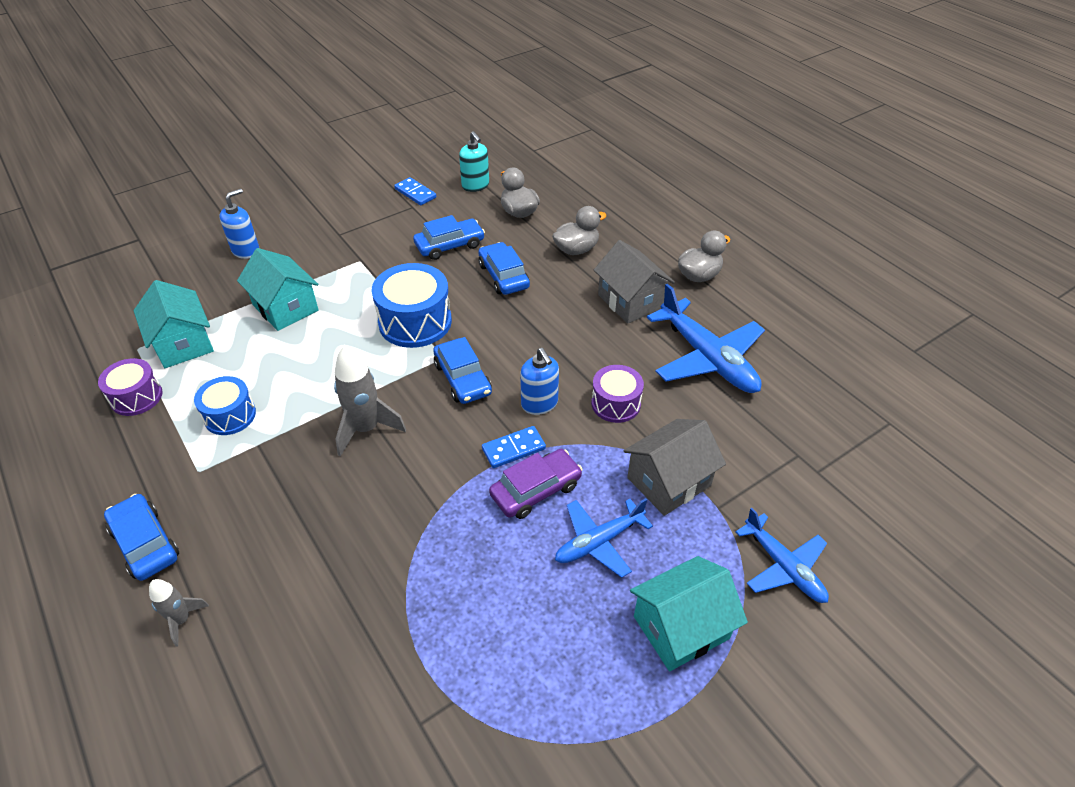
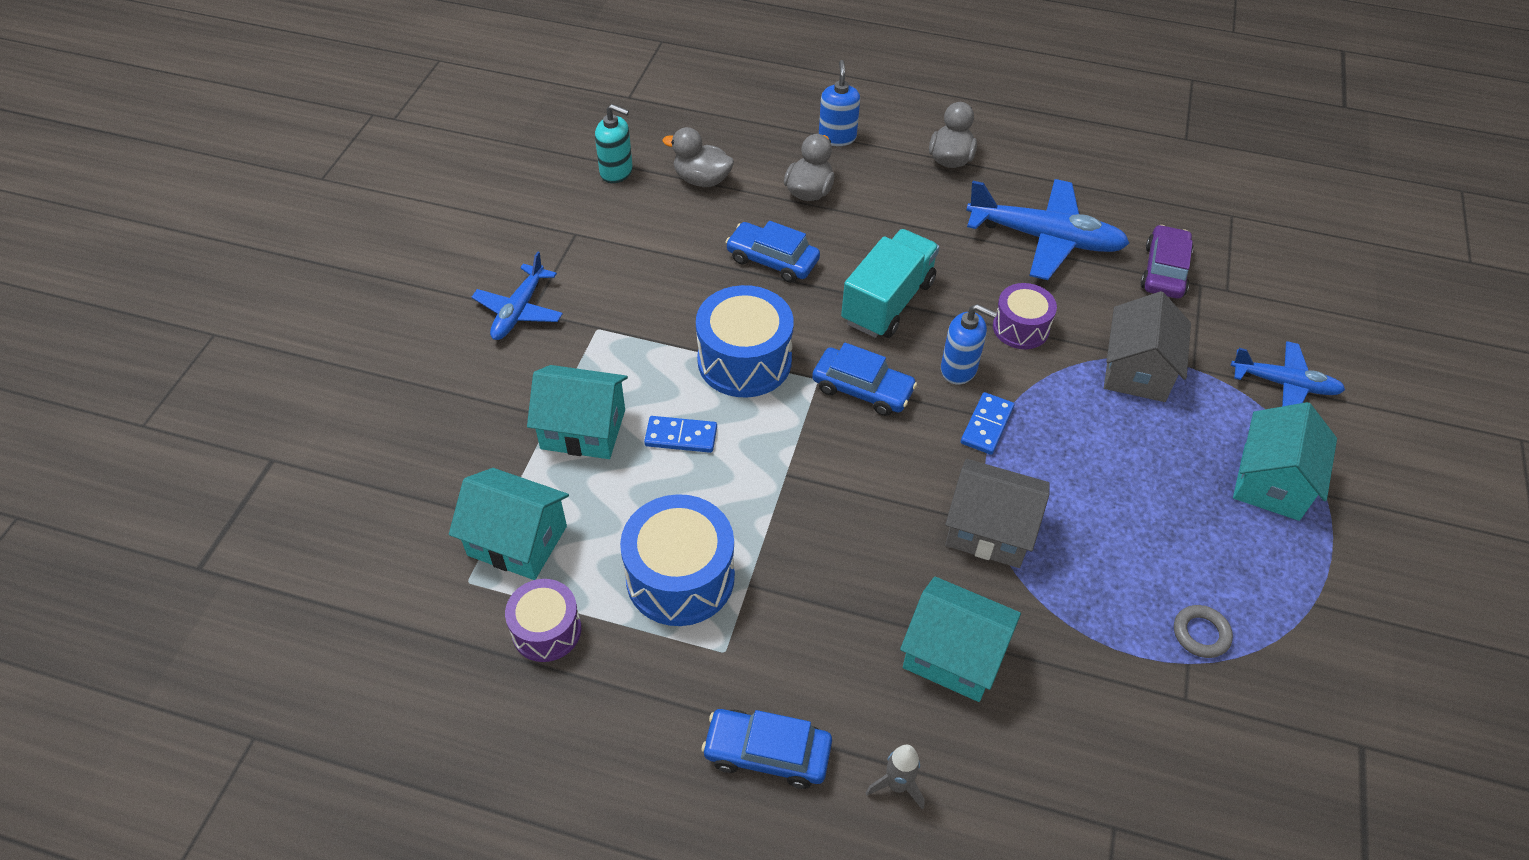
camera: 40 degrees left, 5 degrees up
(230, 415) = (680, 577): blue drum -> blue drum, size x1.63
(246, 251) = (442, 393): blue soap dispenser -> blue soap dispenser (837, 137)
(311, 571) = (953, 655): none -> turquoise house
(366, 429) = (834, 496): grey rocket -> none
(415, 193) = (558, 215): blue domino -> blue domino (681, 436)
(449, 245) = (675, 257): blue car -> none
(487, 689) = (1201, 634): none -> grey ring
(536, 490) = (1047, 449): purple car -> purple car (1164, 271)
(544, 338) = (888, 302): none -> turquoise truck
(599, 541) = (1144, 457): blue plane -> blue plane (519, 310)
(630, 301) = (921, 219): grey house -> grey house (989, 530)

